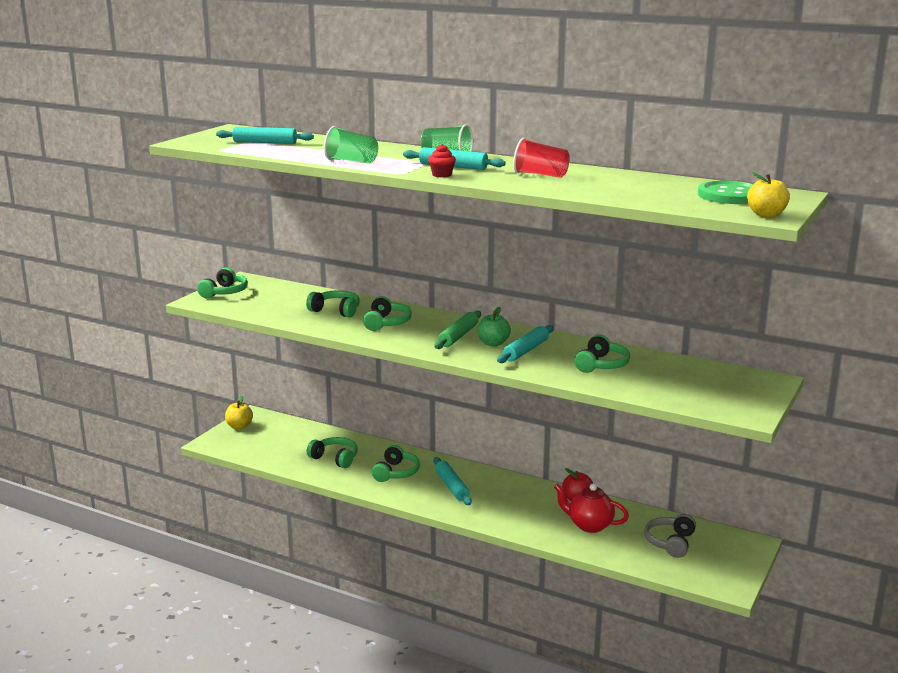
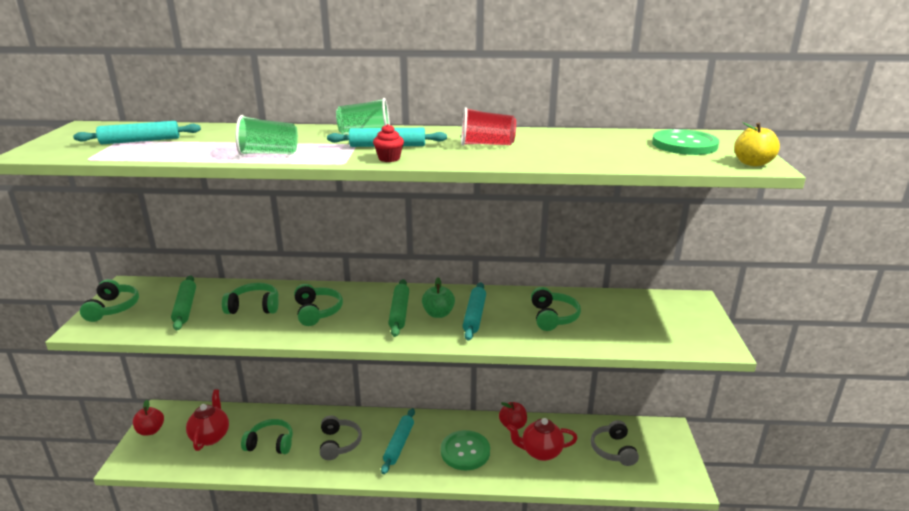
camera: 25 degrees left, 5 degrees up
(239, 426) = (151, 430): yellow apple -> red apple
(280, 301) = (185, 307): none -> green rolling pin
(286, 442) = (210, 436): none -> red teapot
(396, 472) = (339, 443): green headphones -> grey headphones
(452, 486) = (399, 444): turquoise rolling pin -> turquoise rolling pin turned 60 degrees clockwise
(512, 506) = (465, 451): none -> green button

